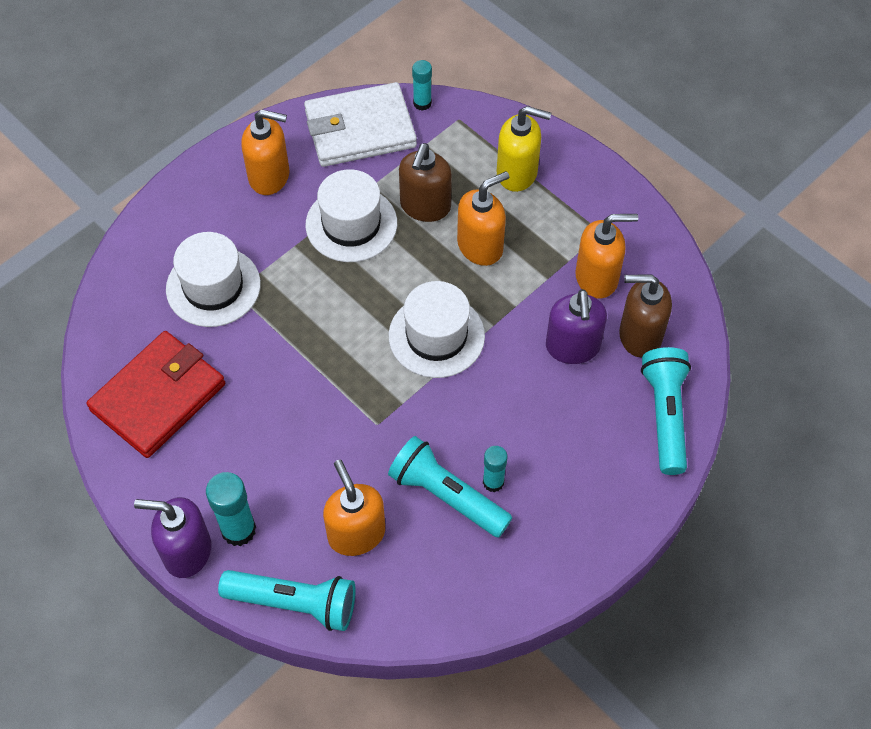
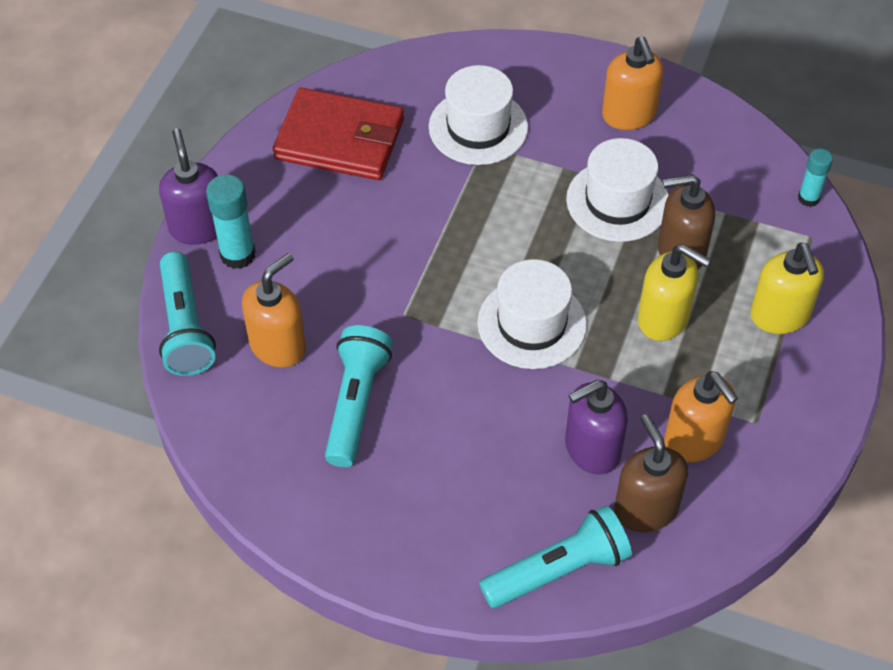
camera: 65 degrees right, 5 degrees down
(360, 129) = (737, 161): white wallet -> none
(480, 246) = (664, 319): orange soap dispenser -> yellow soap dispenser
(493, 482) = (392, 438): turquoise glue stick -> none

